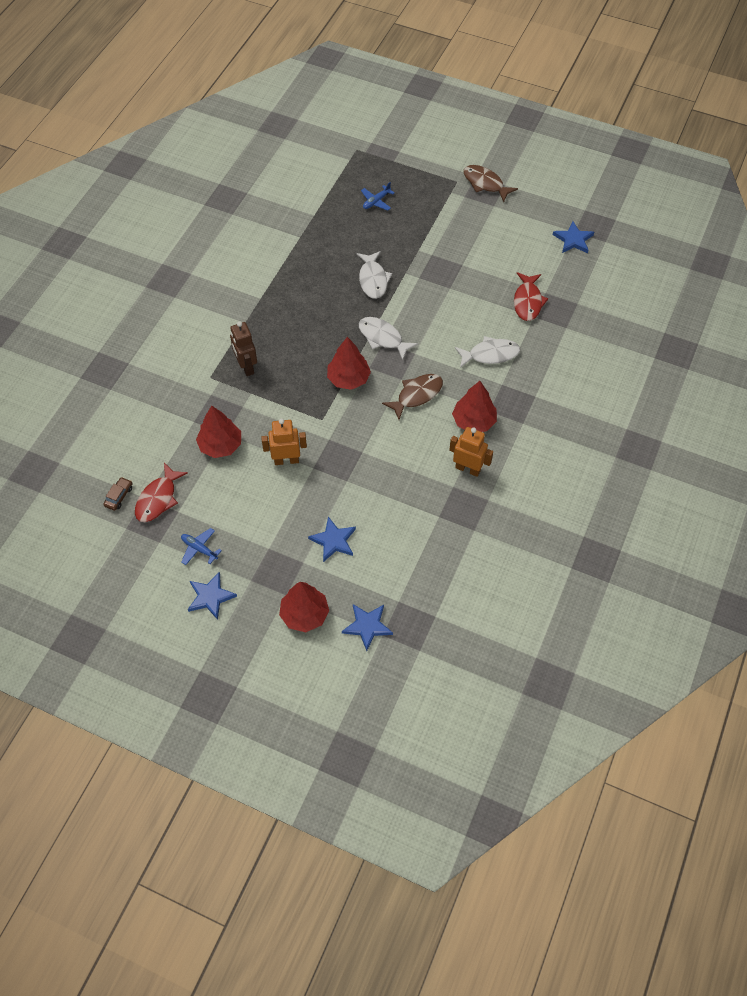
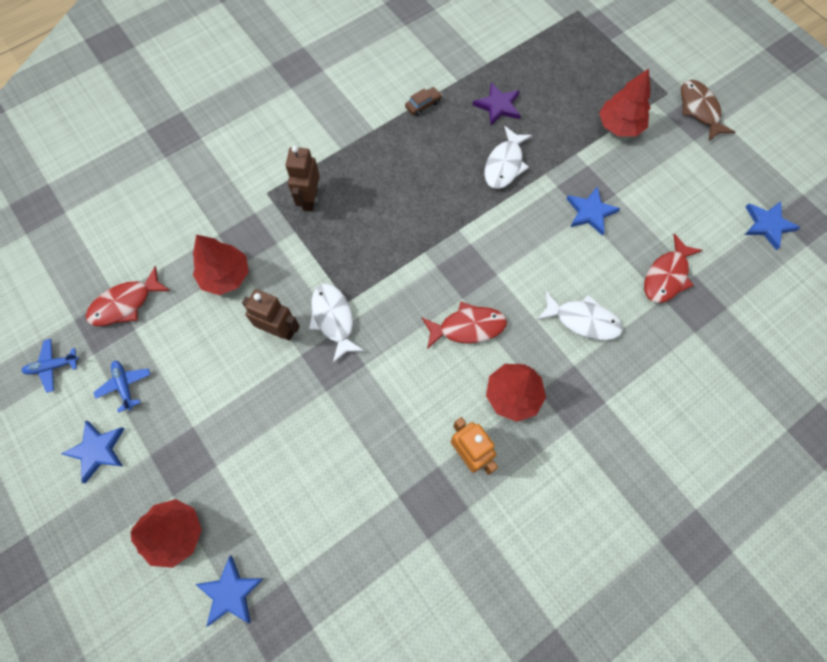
camera: 30 degrees right, 10 degrees up
(119, 496) = (92, 280): brown car -> brown car (423, 105)
(286, 460) = (279, 330): orange robot -> brown robot
(333, 541) = (264, 458): blue star -> blue star (590, 212)
(342, 242) = (498, 106): none -> purple star
(348, 378) = (406, 268): red tree -> red tree (619, 126)
(376, 201) = (563, 77): blue plane -> blue plane (53, 366)
(382, 338) = (473, 238): white fish -> white fish (333, 319)
(417, 395) = (468, 327): brown fish -> red fish

